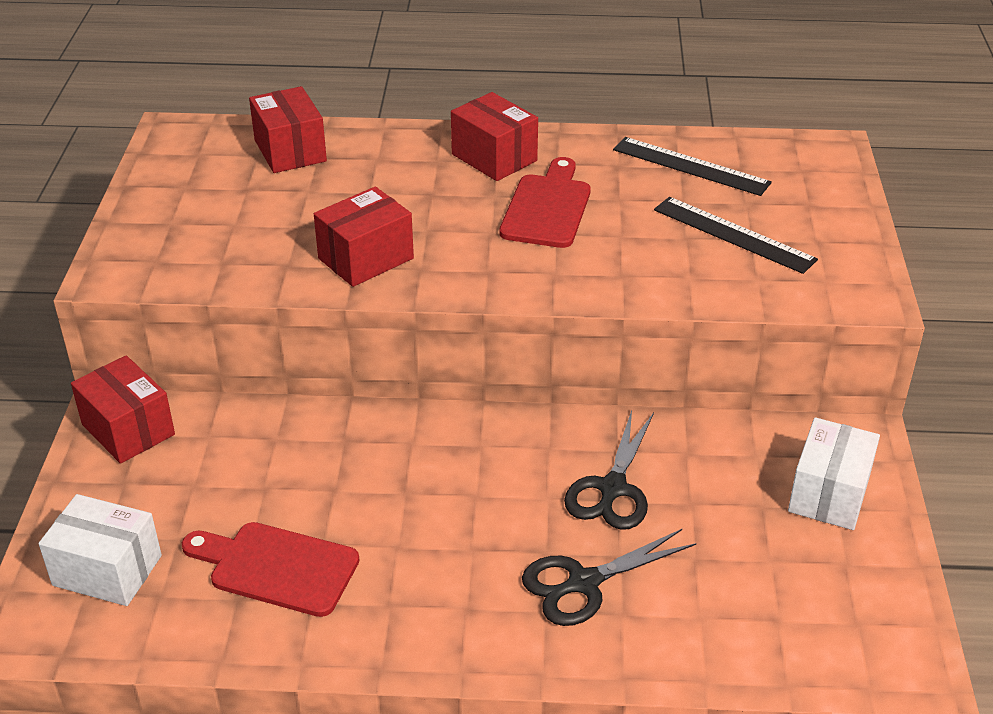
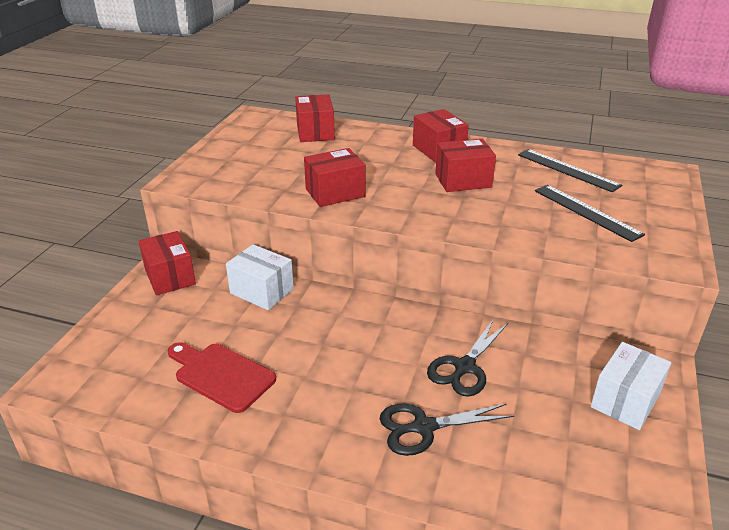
camera: 15 degrees right, 5 degrees down
(107, 570) = (117, 356): white box -> white box (262, 291)
(547, 207) = (463, 180): red cutting board -> red box

